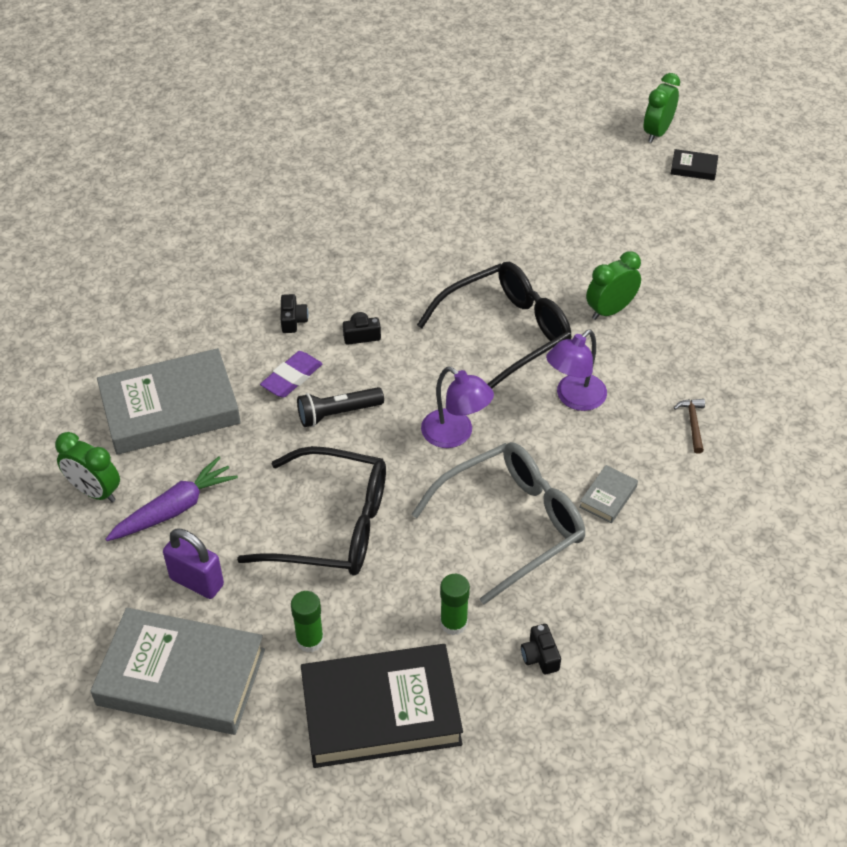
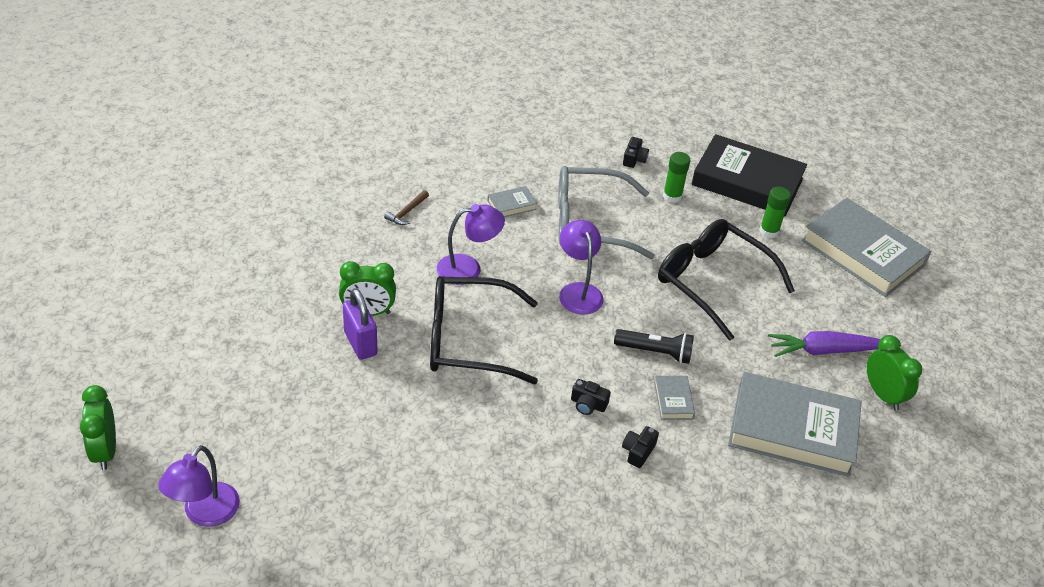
camera: 150 degrees left, 5 degrees down
(197, 582) = (828, 297): purple padlock -> purple padlock (360, 343)
(292, 378) = (673, 400): purple eraser -> grey book
(551, 135) = (205, 514): none -> purple lamp
(657, 132) = (105, 451): green clock -> green clock turned 105 degrees clockwise
(693, 168) = (130, 392): black book -> none

